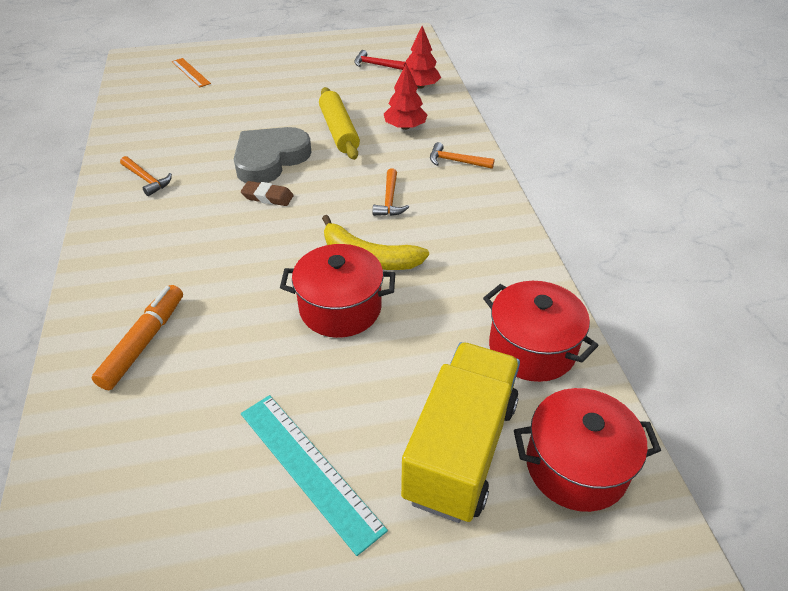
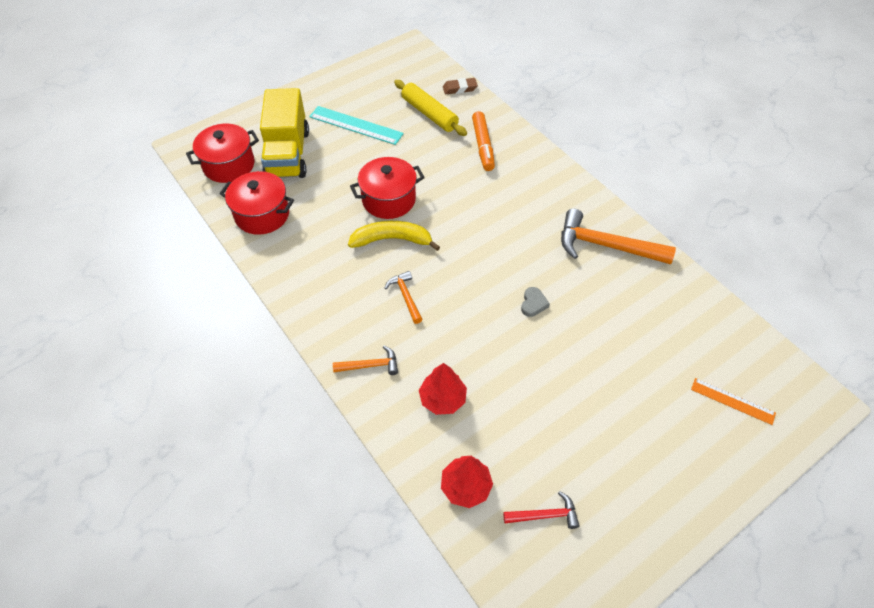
camera: 155 degrees right, 10 degrees up
(147, 180) = (606, 246): orange hammer -> orange hammer, size x1.96
(267, 197) = (501, 264): brown eraser -> brown eraser (460, 88)
(270, 159) = (533, 303): grey heart -> grey heart, size x0.41
(338, 131) = (502, 365): yellow rolling pin -> yellow rolling pin (429, 114)

